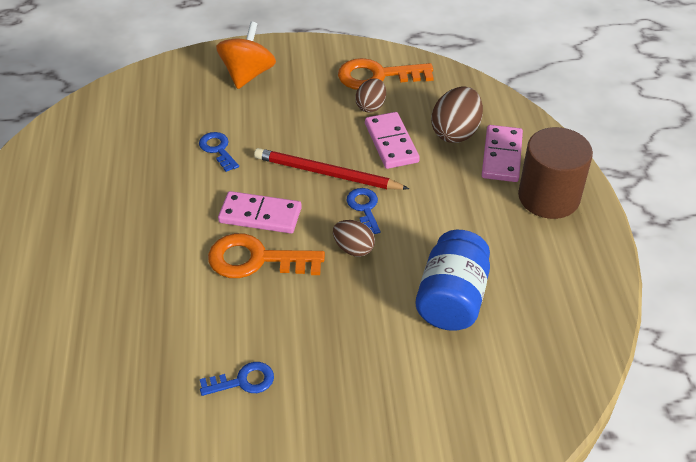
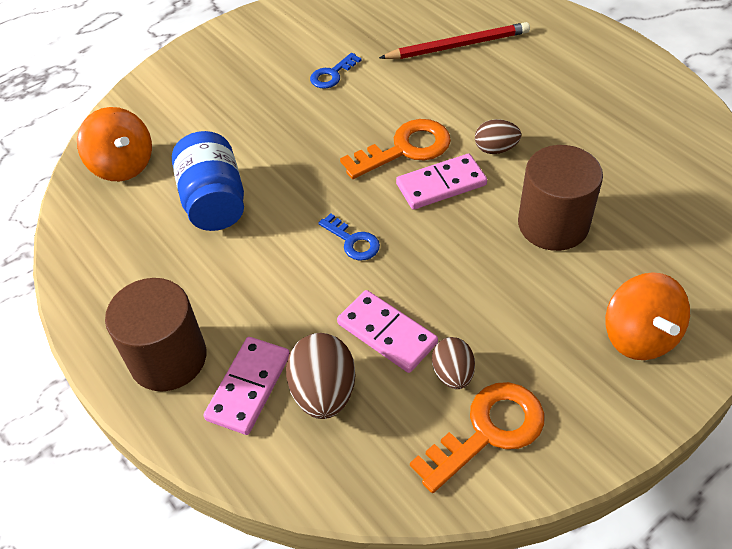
camera: 150 degrees right, 5 degrees up
(218, 149) = (553, 224): blue key -> brown cylinder
(327, 174) = (421, 257): red pencil -> red pencil (458, 45)
(353, 249) = (331, 199): brown egg -> brown egg (495, 149)
(501, 156) = (249, 387): pink domino -> pink domino turned 45 degrees clockwise
(520, 387) = (123, 165): none -> orange spinning top

